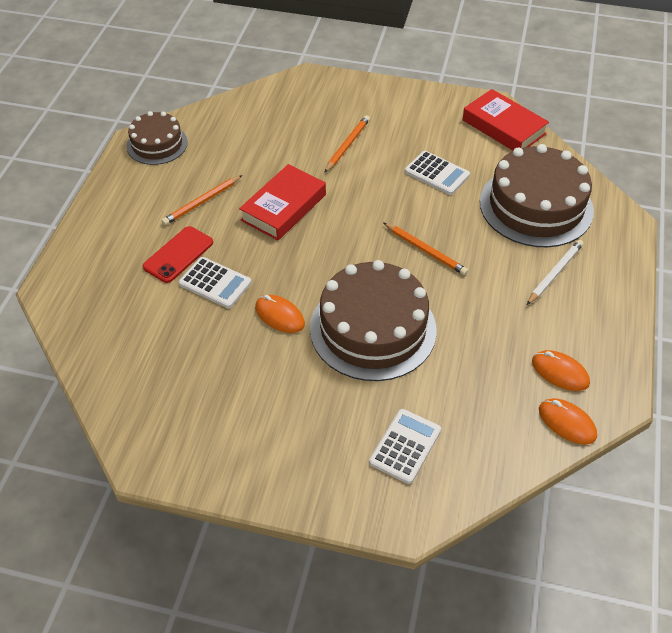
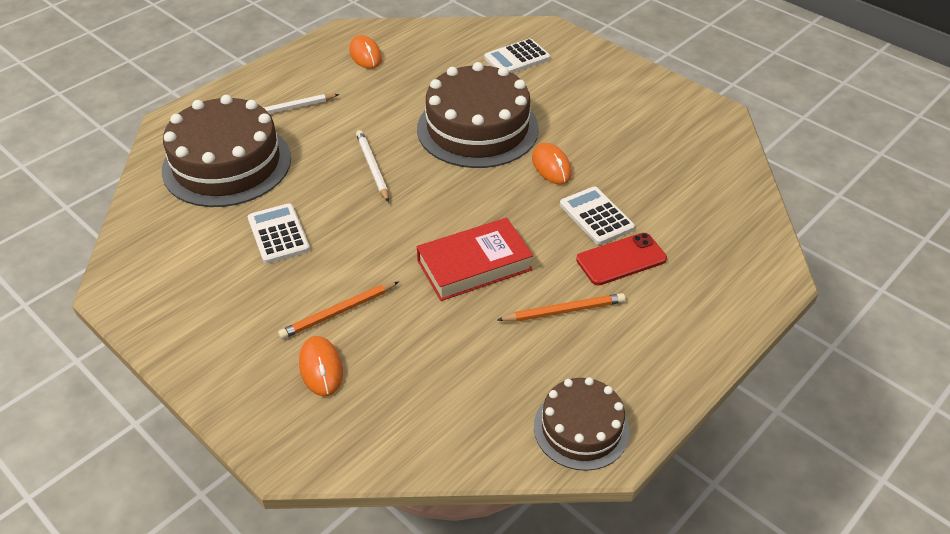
camera: 150 degrees left, 5 degrees down
(425, 250) = (372, 167): orange pencil -> white pencil
(503, 127) = (143, 256): red book -> none
(567, 423) = (395, 32): orange mouse -> orange mouse (321, 368)

